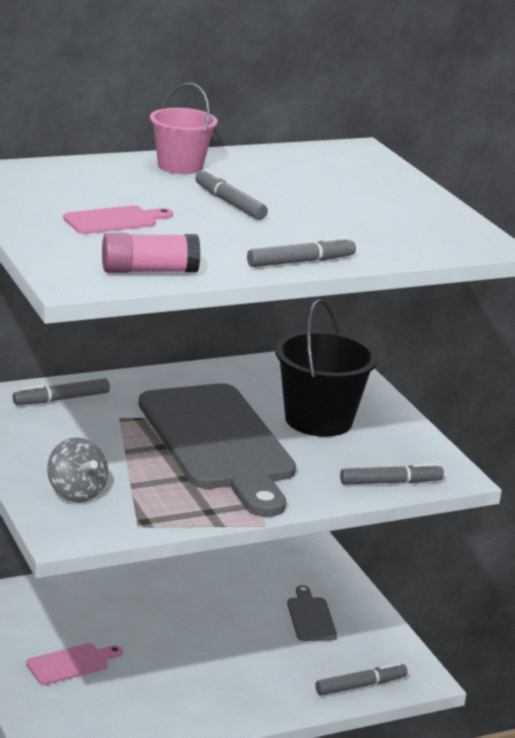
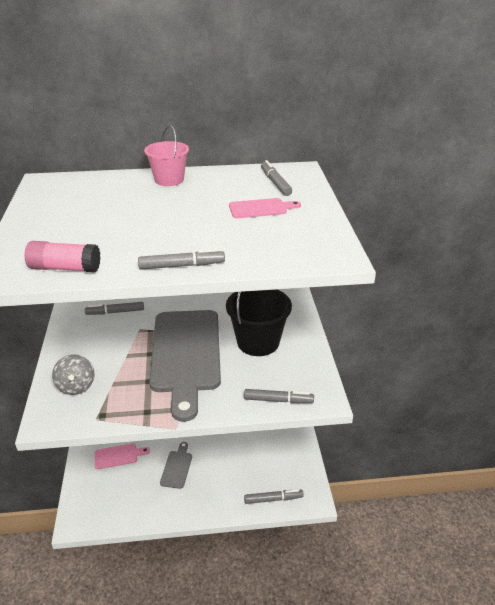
camera: 20 degrees right, 10 degrees up
(114, 220) = (84, 222): pink cutting board -> pink cutting board (261, 208)
(229, 203) = (175, 210): grey marker -> grey marker (275, 183)
(310, 617) = (265, 441): grey cutting board -> grey cutting board (177, 467)

